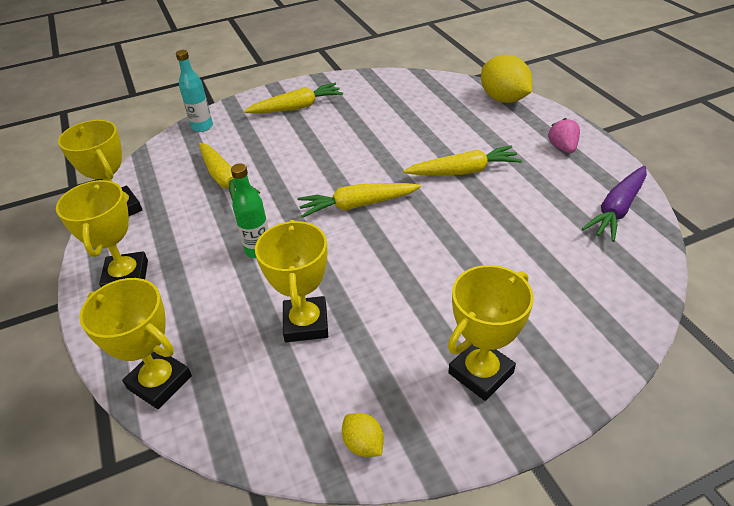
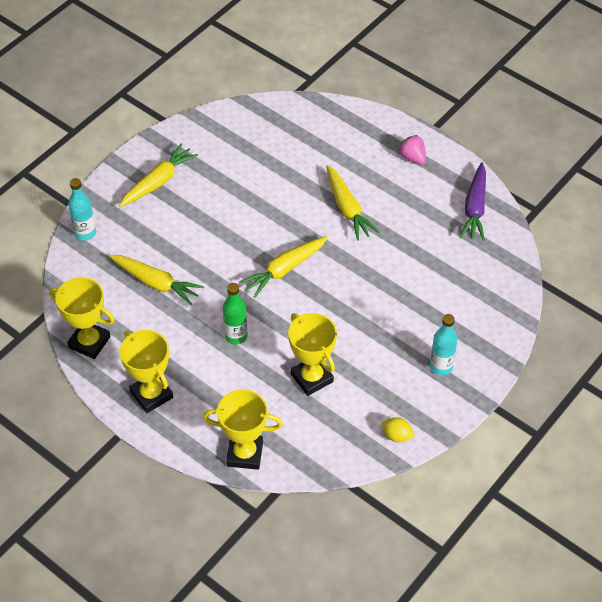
camera: 30 degrees left, 10 degrees up
(463, 171) = (347, 208): yellow carrot -> yellow carrot turned 105 degrees clockwise
(481, 373) = (441, 366): yellow trophy -> turquoise bottle
(503, 99) = (340, 115): yellow lemon -> none

